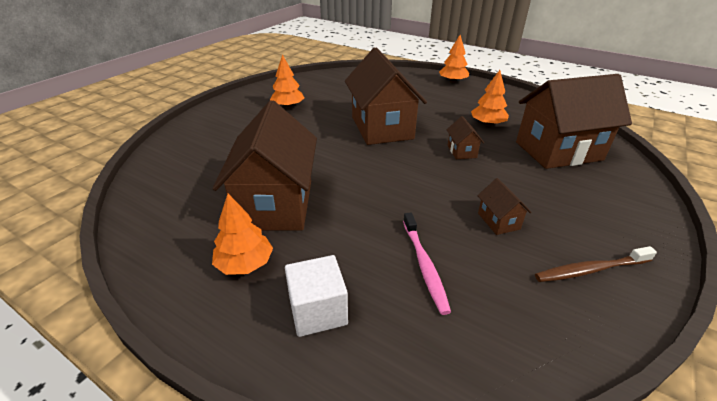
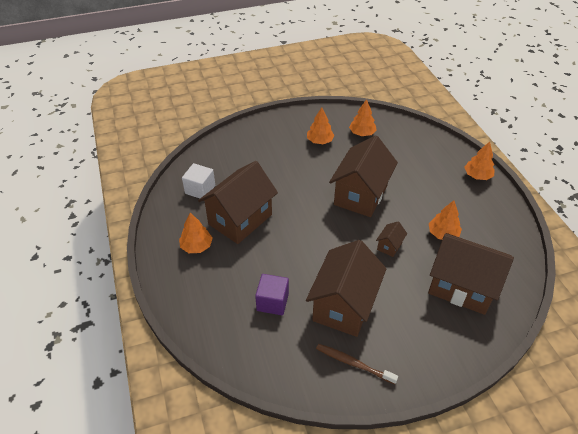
camera: 40 degrees right, 10 degrees up
(318, 311) = (204, 290): white cube -> white cube (200, 189)
(322, 88) = (362, 133): none -> orange tree
(424, 266) = (272, 302): pink toothbrush -> purple cube
(498, 221) = (344, 305): brown house -> brown house, size x2.40

